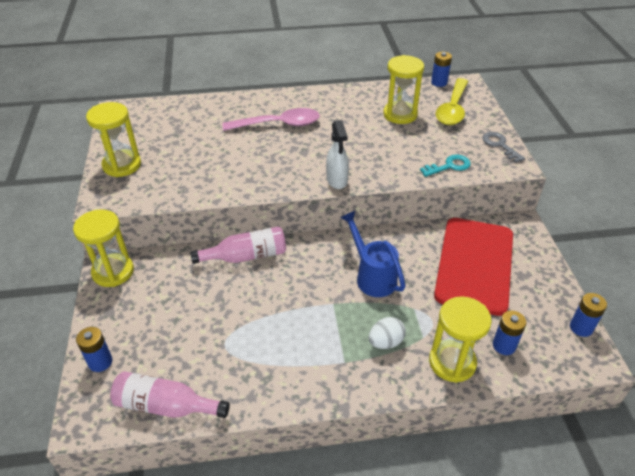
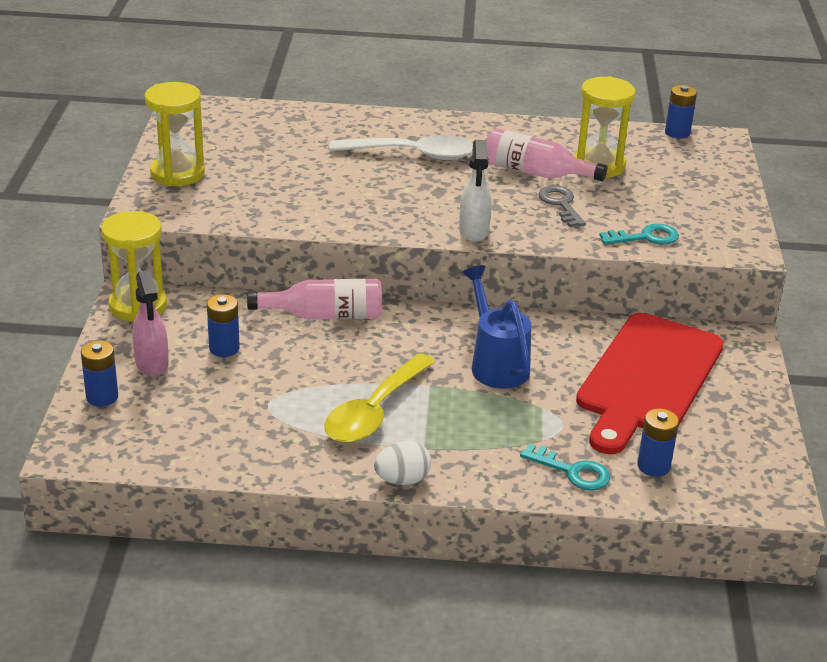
camera: 10 degrees right, 10 degrees down
(132, 323) = (152, 364): none -> pink spray bottle
(166, 406) = (176, 453): pink bottle -> pink bottle (536, 173)
(279, 124) = (413, 154): pink spoon -> white spoon
(385, 342) = (488, 436): white egg -> white egg (402, 480)
(452, 109) = (683, 169): yellow spoon -> yellow spoon (375, 411)
(452, 362) = (572, 471): yellow hourglass -> turquoise key
(500, 145) = (735, 223): grey key -> grey key (561, 204)
(581, 327) = (775, 465): blue battery -> blue battery (224, 348)

